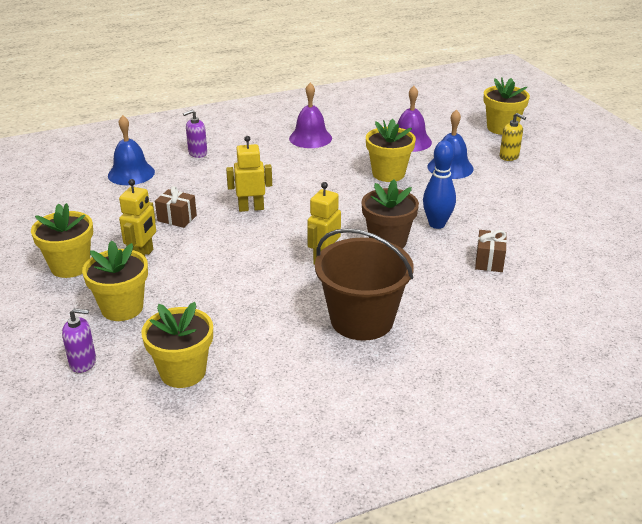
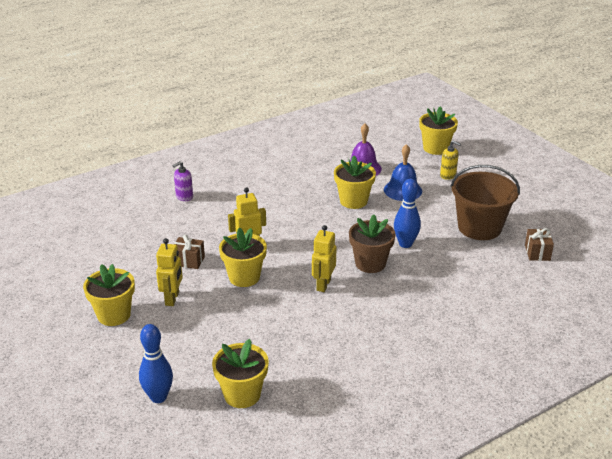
camera: 10 degrees left, 0 degrees up
(83, 362) = (158, 397): purple soap dispenser -> blue bowling pin
(122, 308) = (172, 347): yellow flower pot -> yellow flower pot (244, 277)
(131, 173) = (133, 222): blue bell -> none
(310, 138) = (277, 173): purple bell -> none
(362, 319) = (369, 334): brown bucket -> brown bucket (479, 227)
(489, 261) = (454, 272): brown gift -> brown gift (537, 253)

